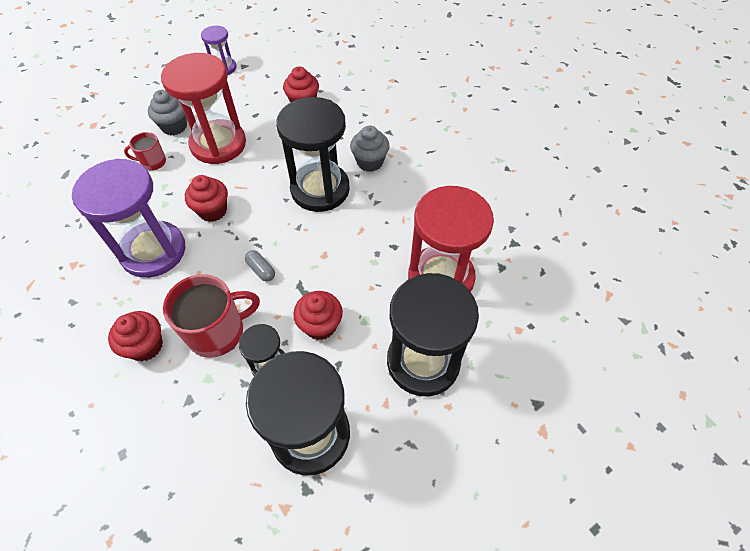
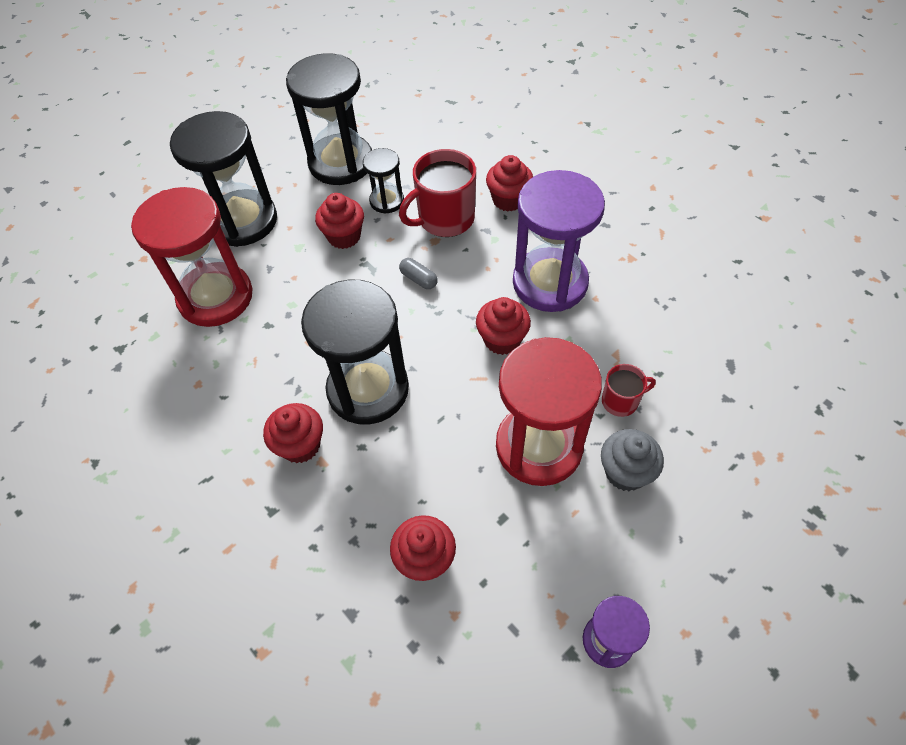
camera: 175 degrees right, 0 degrees up
(370, 162) = (300, 445): grey cupcake -> red cupcake

